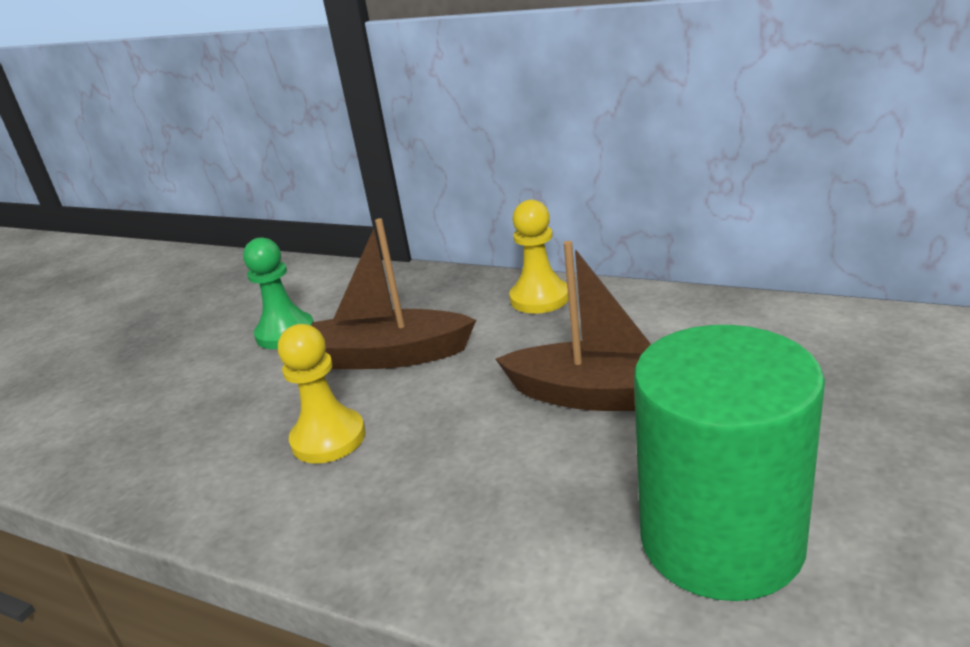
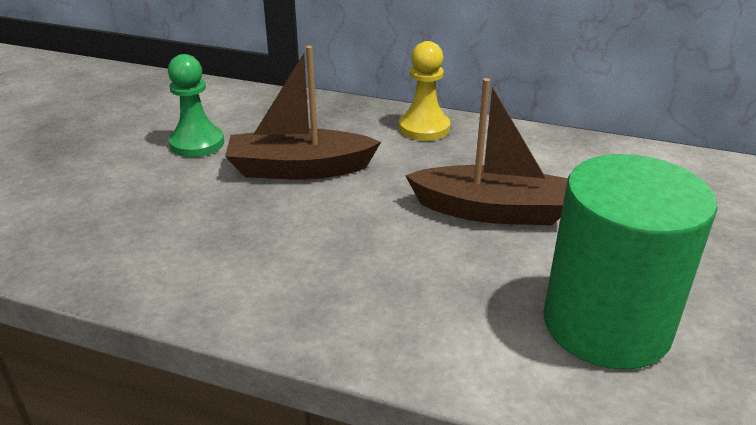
camera: 10 degrees left, 5 degrees up
(328, 438) = (260, 236): yellow pawn -> none

